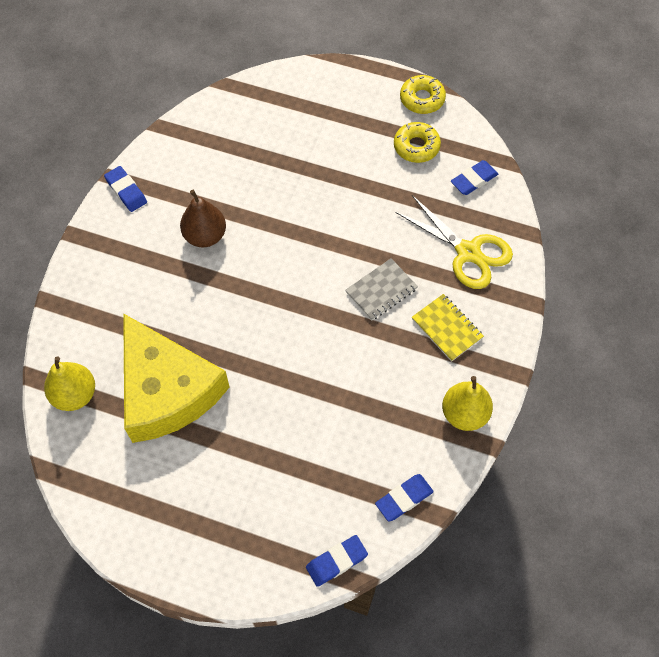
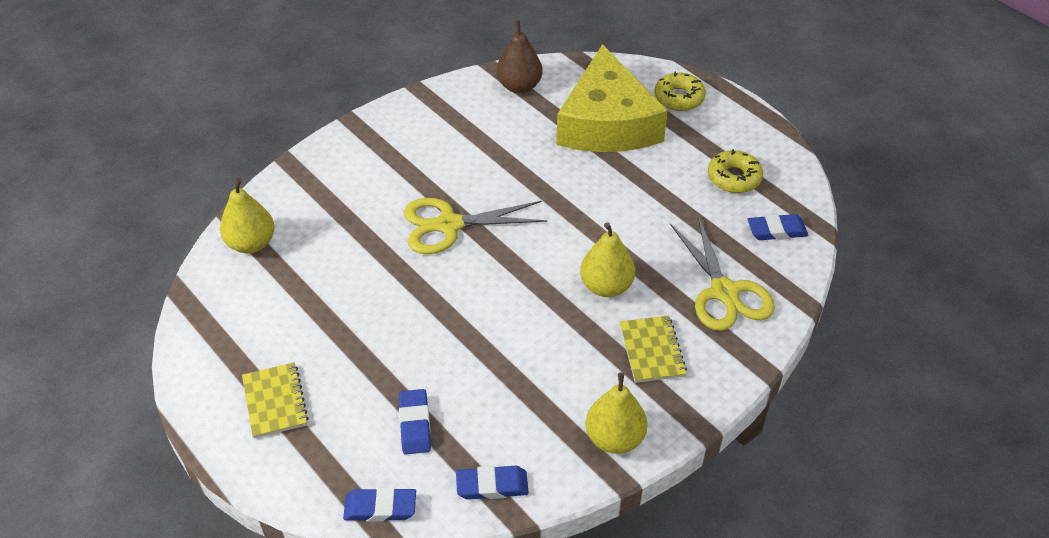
camera: 30 degrees right, 15 degrees down
(126, 191) = (422, 104): blue eraser -> blue eraser (415, 424)
(167, 390) = (334, 277): yellow cheese -> yellow cheese (607, 123)
(197, 522) = (275, 401): none -> yellow notebook
(205, 236) = (466, 168): brown pear -> brown pear (519, 86)
(227, 296) = (449, 225): none -> yellow scissors
(381, 290) = (606, 286): grey notebook -> yellow pear
(422, 99) = (769, 140): yellow donut -> yellow donut (679, 98)

